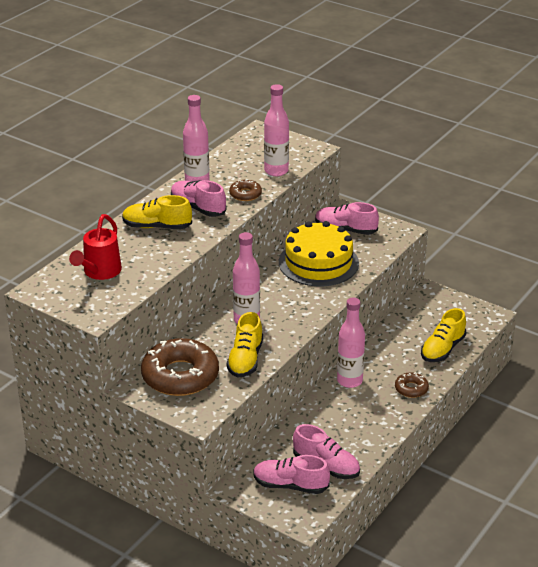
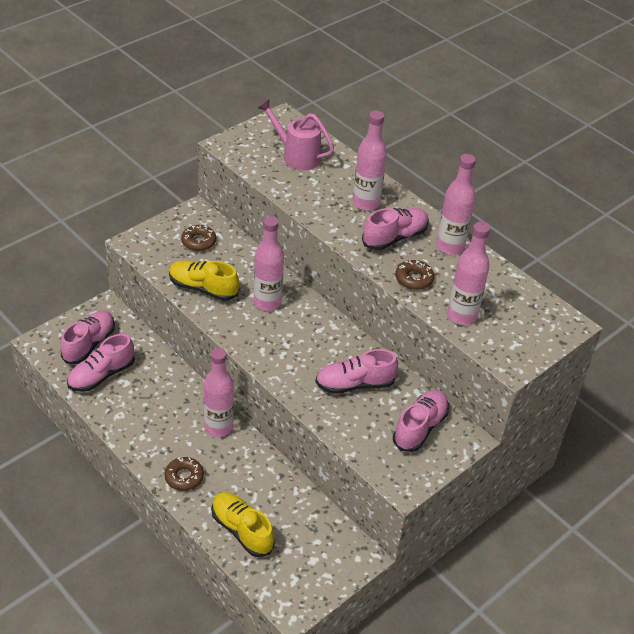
camera: 100 degrees right, 10 degrees up
(99, 272) = (296, 156): red watering can -> pink watering can
(157, 226) = (366, 203): yellow shoe -> pink bottle
(180, 376) = (198, 242): brown donut -> brown donut, size x0.47
(318, 263) = (355, 384): yellow cake -> pink shoe

